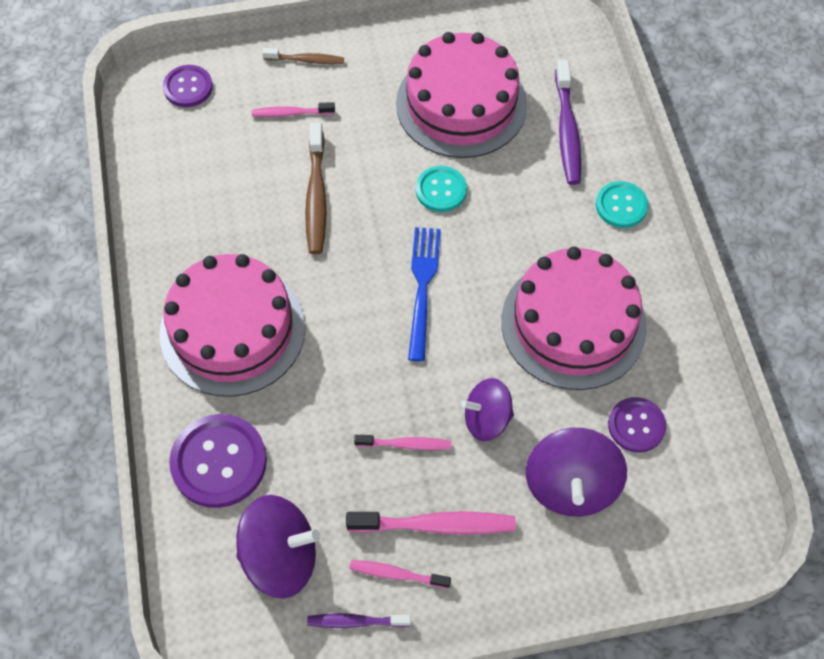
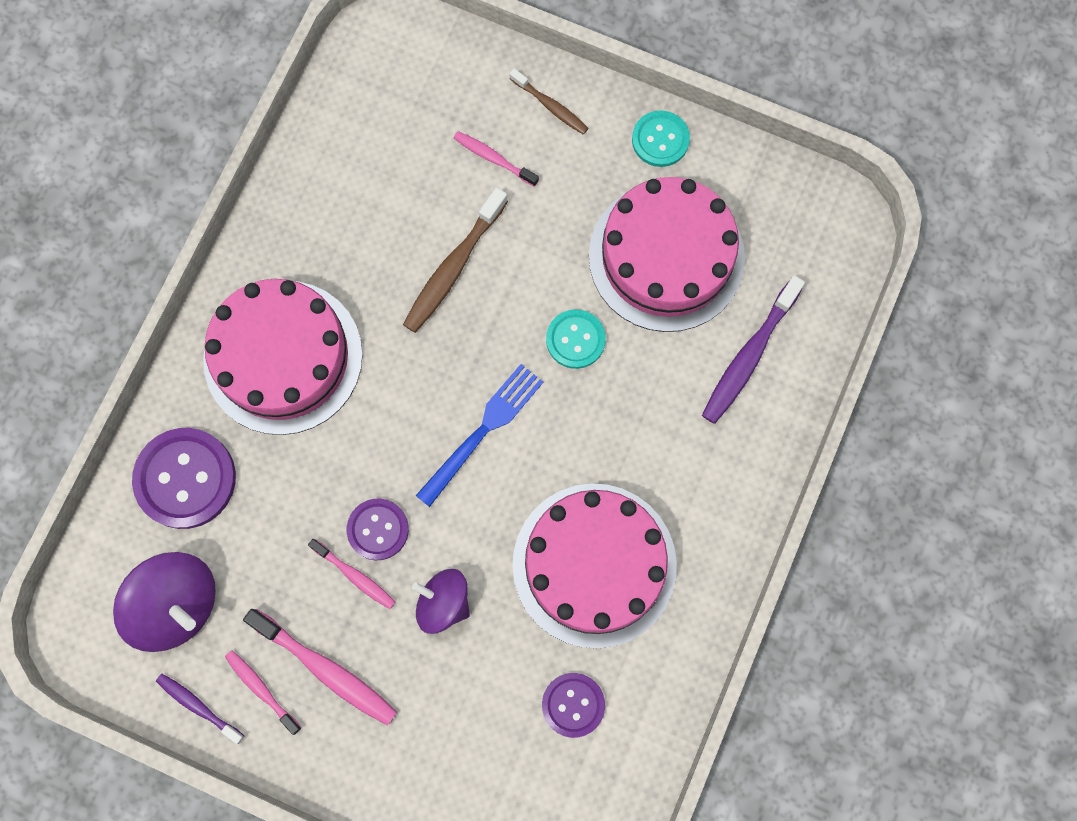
camera: 35 degrees right, 15 degrees up
(188, 87) = (416, 65): purple button -> purple button (378, 529)
(571, 485) = (470, 718): purple spinning top -> none
(621, 206) = (737, 474): turquoise button -> turquoise button (660, 140)

